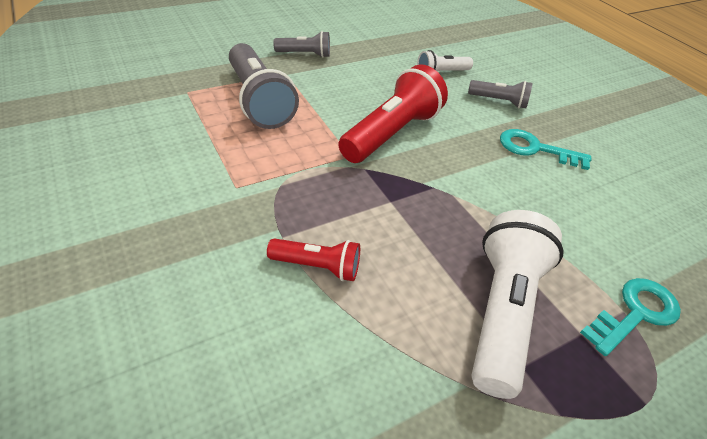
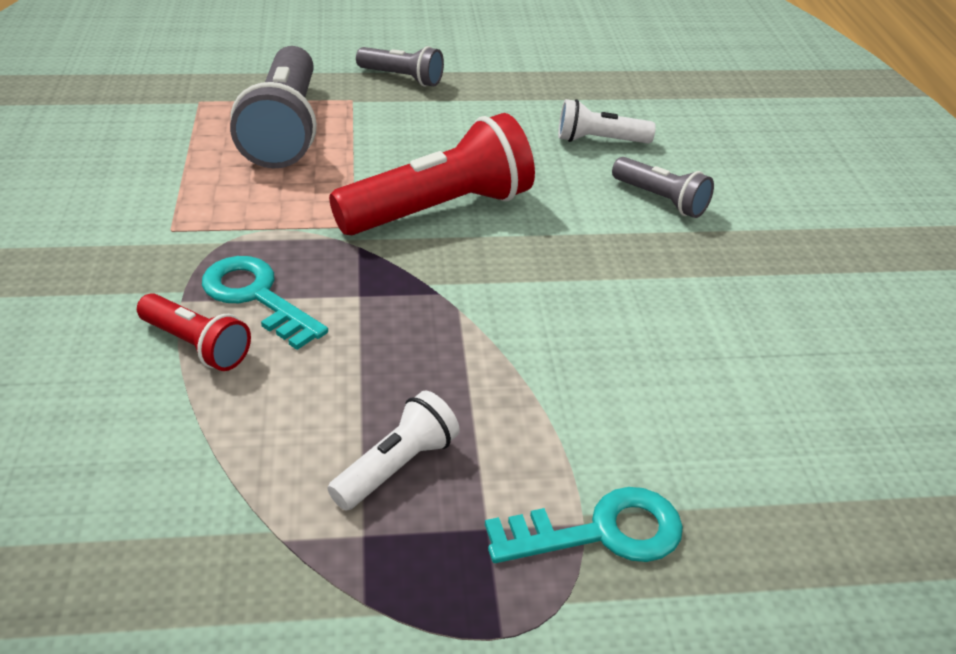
camera: 25 degrees right, 5 degrees down
(502, 311) = (397, 466): white flashlight -> white flashlight, size x0.53
(536, 149) = (657, 280): turquoise key -> turquoise key (257, 297)

